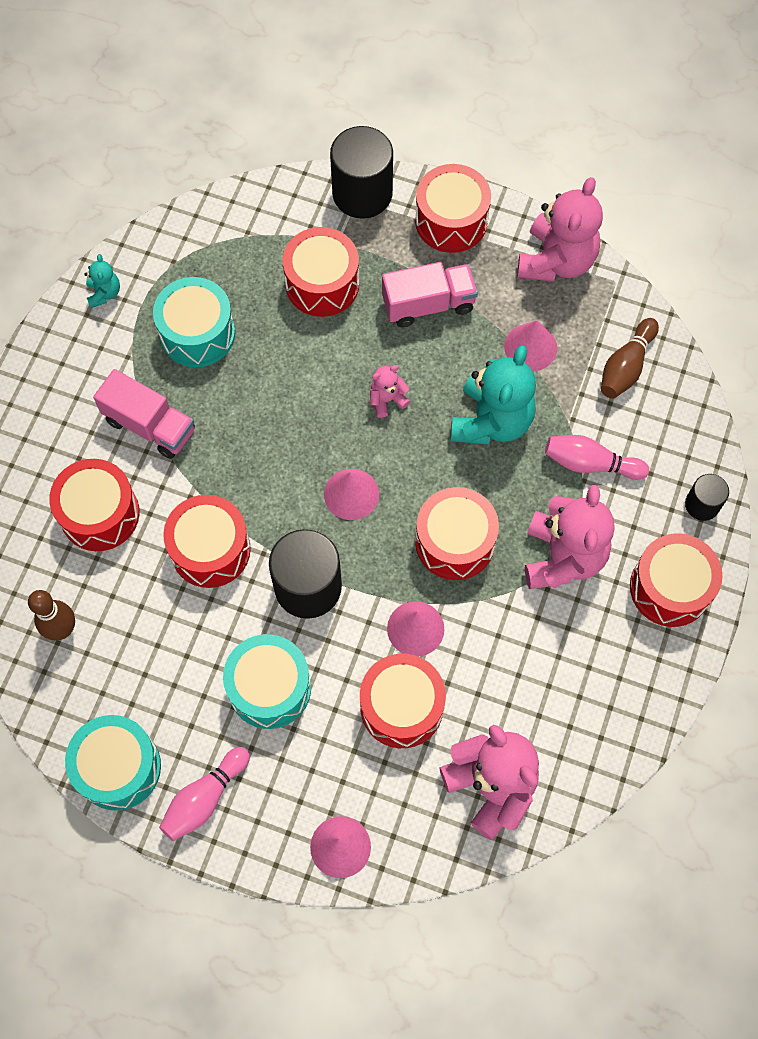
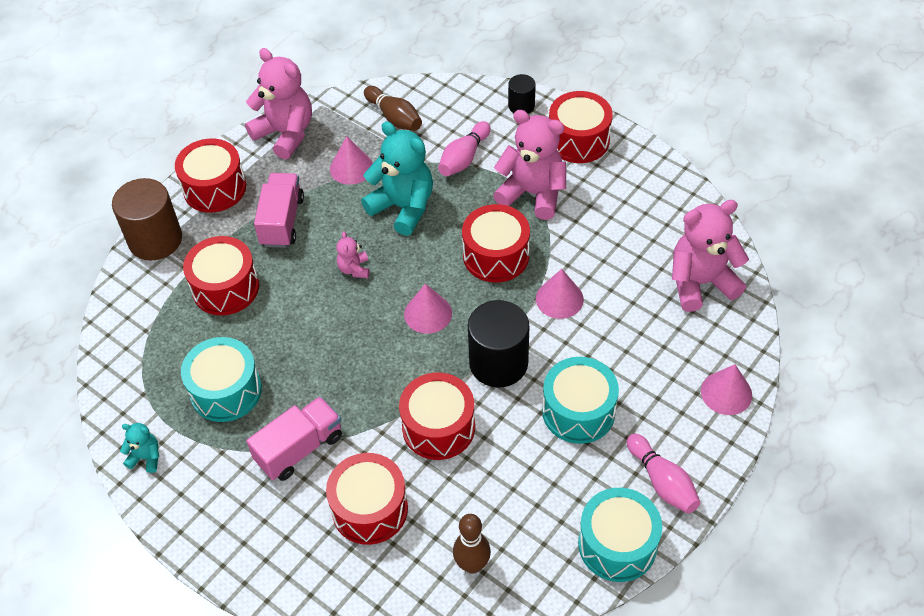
camera: 70 degrees left, 15 degrees down
(362, 193) = (155, 240): black cylinder -> brown cylinder
(401, 707) = (621, 324): red drum -> none

